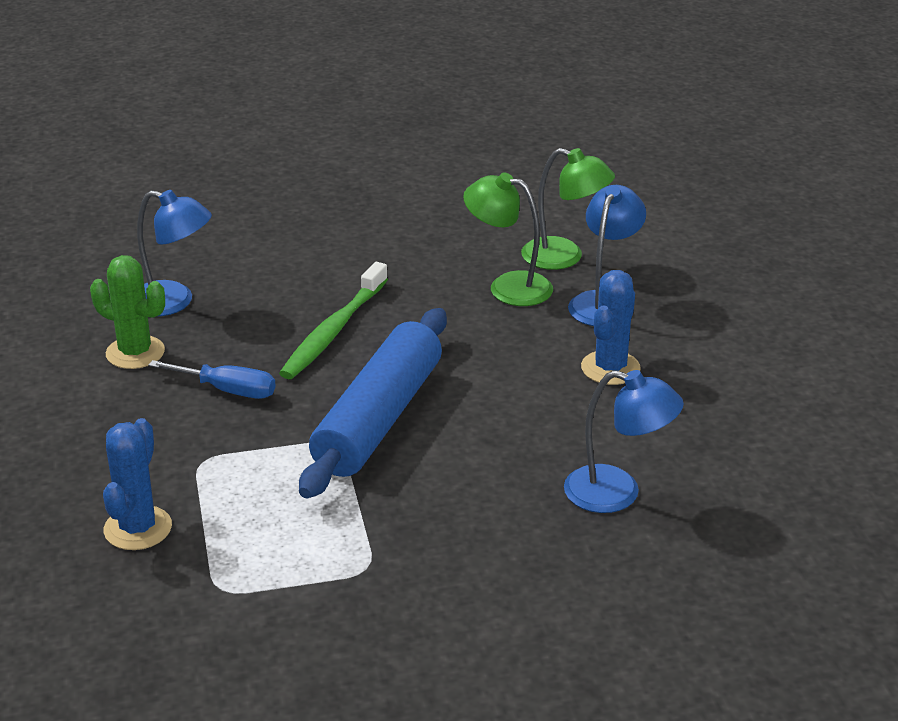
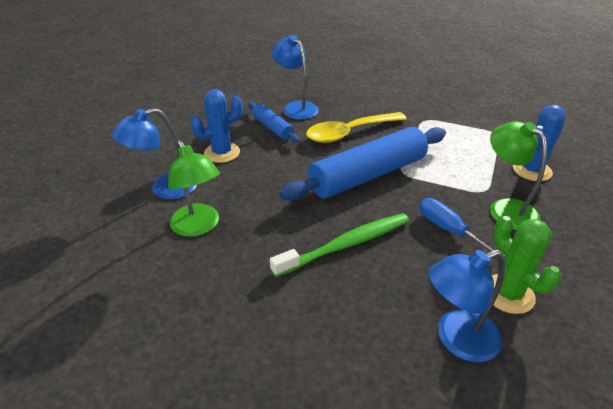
camera: 145 degrees left, 5 degrees up
(173, 302) = (457, 340): blue lamp -> blue lamp turned 75 degrees counterclockwise
(472, 478) = (349, 133): none -> yellow spoon
(564, 257) = (132, 233): green lamp -> green lamp (505, 208)
(599, 436) = (272, 128): none -> blue rolling pin

